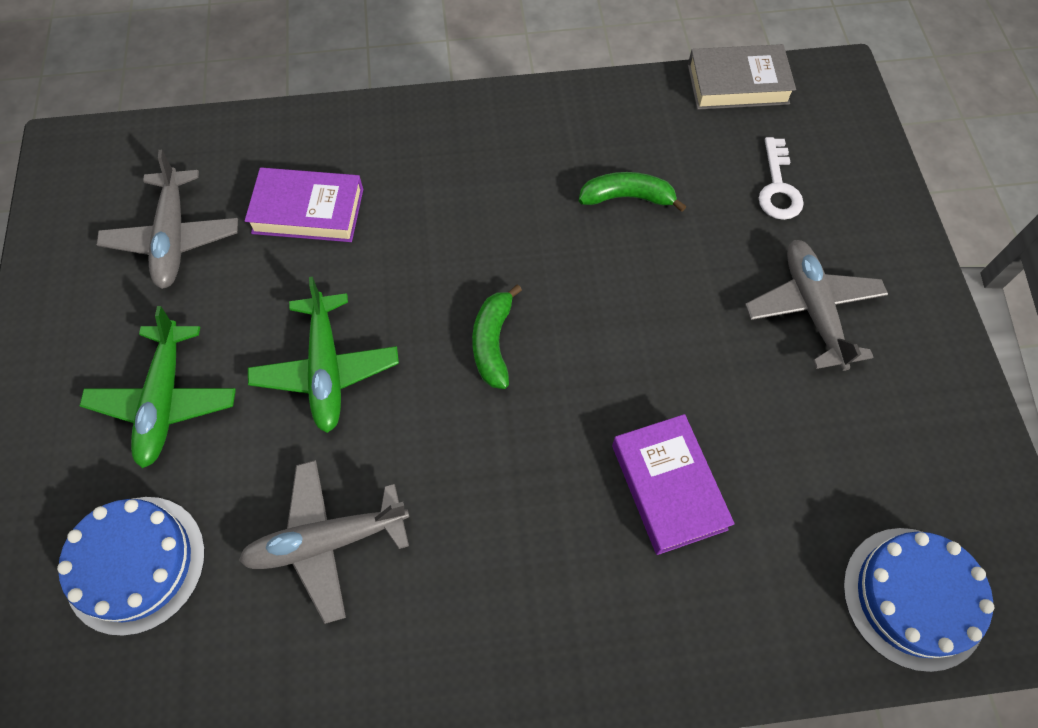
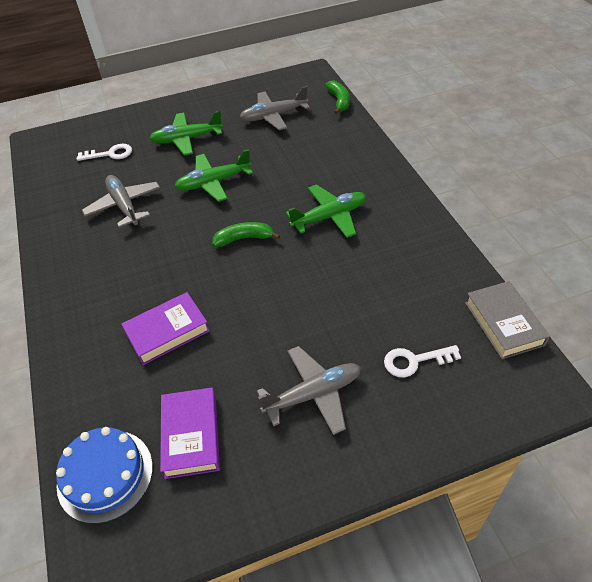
camera: 80 degrees right, 15 degrees down
(135, 564) = (110, 154): blue cake -> white key
(308, 211) = (305, 152): purple book -> purple book (191, 435)
(485, 214) = (329, 217): none -> green plane
(627, 197) = (369, 278): green banana -> green banana (339, 101)

